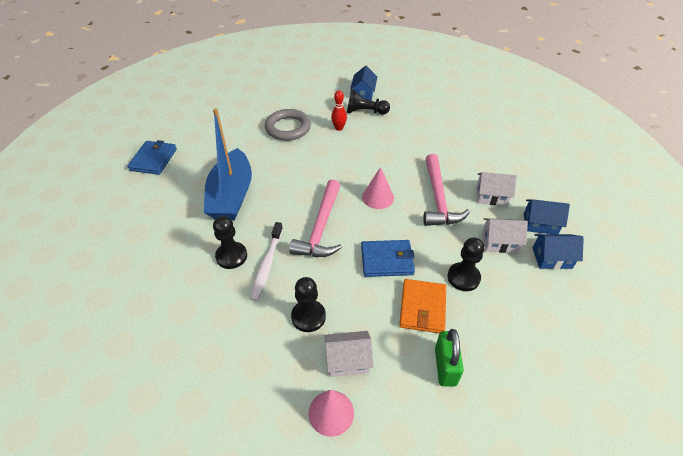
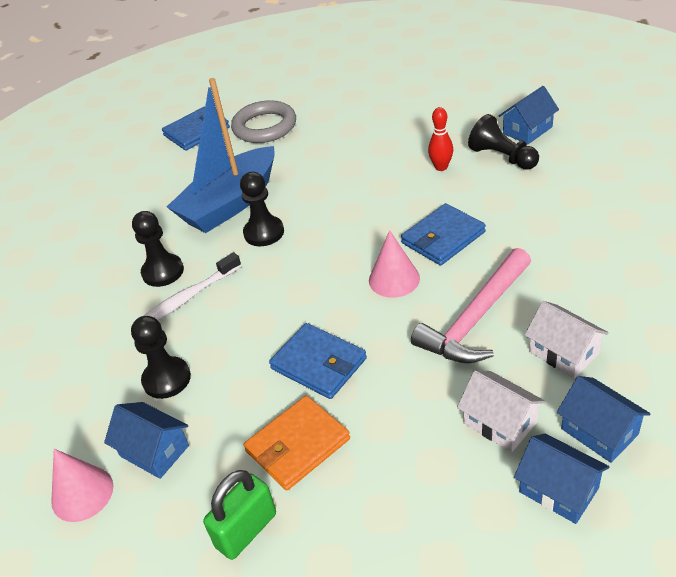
camera: 45 degrees right, 5 degrees down
(288, 128) = (376, 144): grey ring -> grey ring (264, 127)
(321, 228) = (285, 285): pink hammer -> none
(348, 360) = (154, 451): white house -> blue house
(379, 165) = (443, 237): none -> blue wallet
(463, 277) = (391, 440): black pawn -> black pawn (264, 233)

